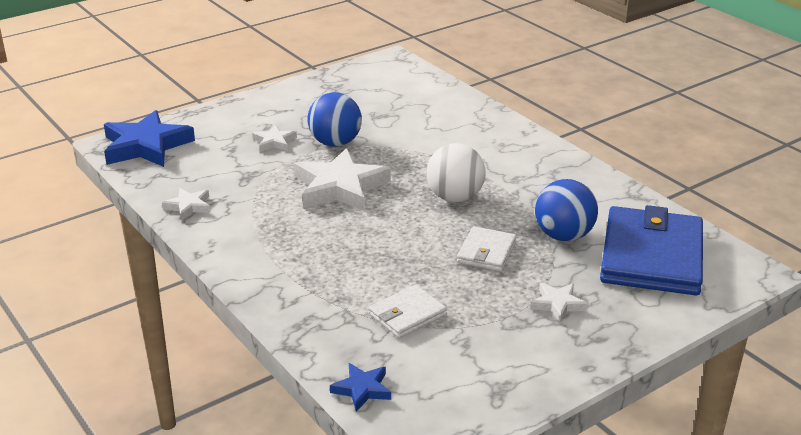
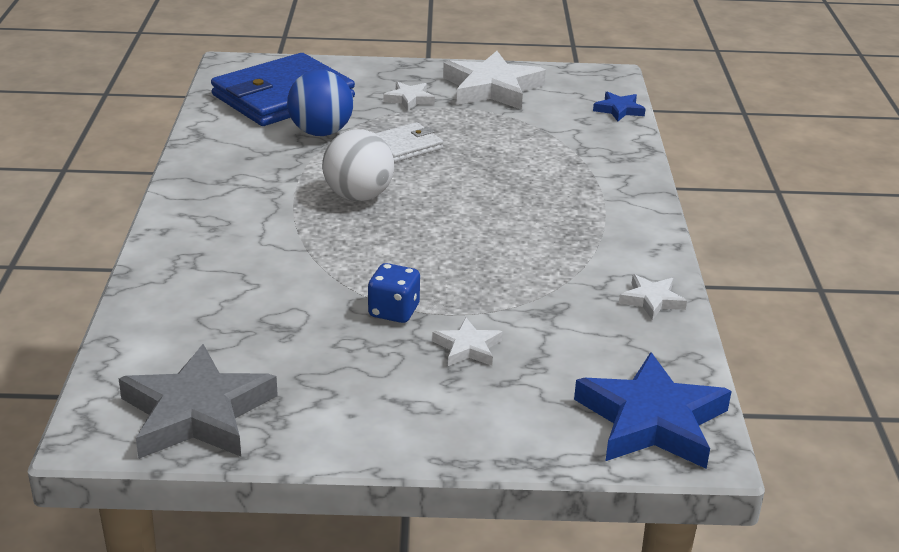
camera: 145 degrees left, 0 degrees up
(335, 143) = (394, 311): blue ball -> blue dice
(340, 187) = (458, 253): white star -> white star (492, 88)
(365, 76) = (196, 413): none -> grey star
(407, 315) = (533, 133): white wallet -> none

